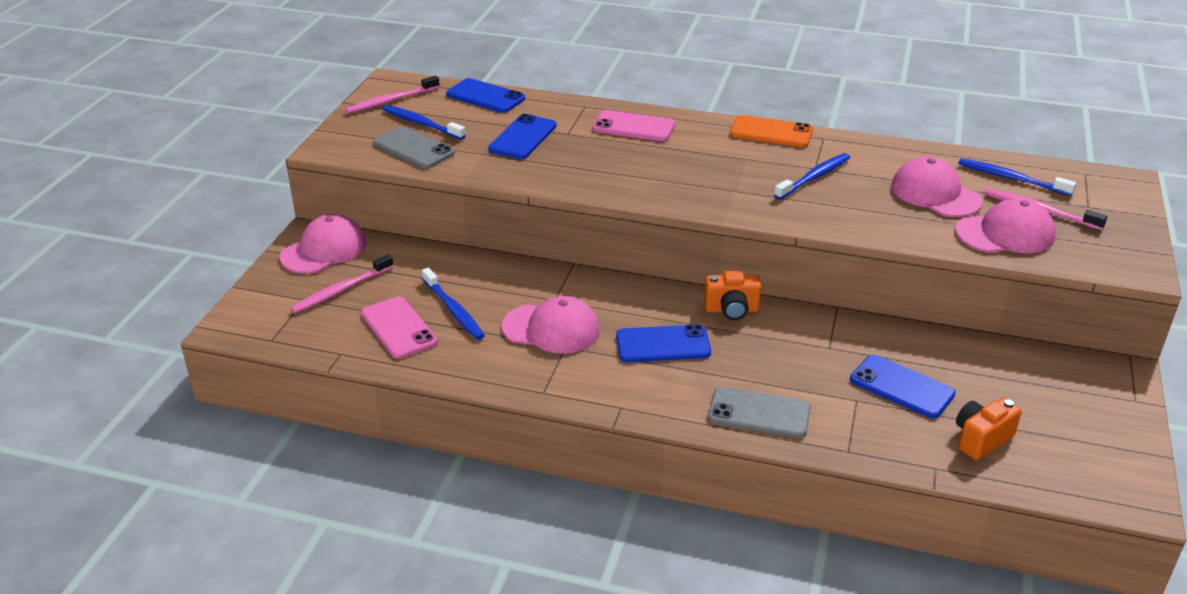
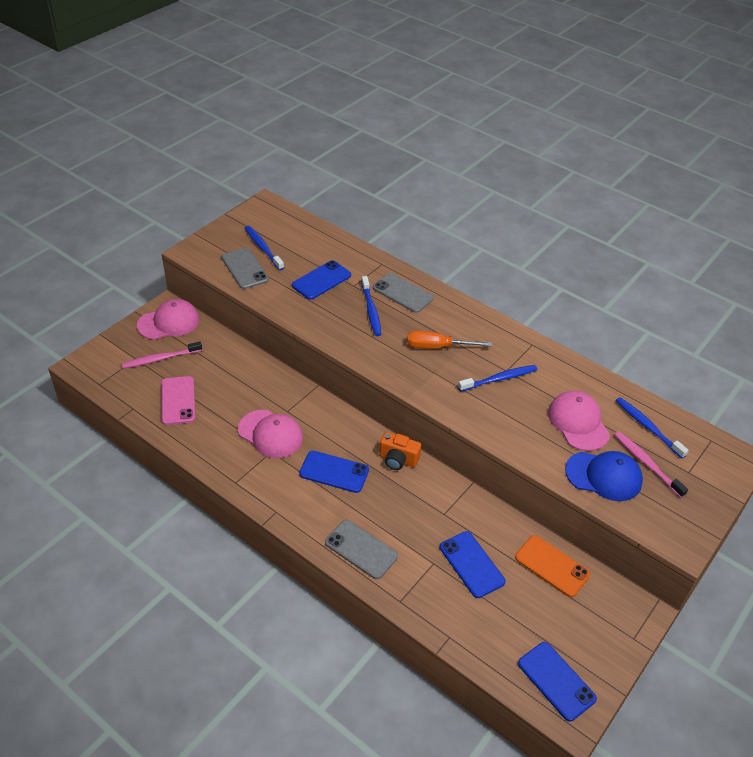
camera: 20 degrees right, 10 degrees up
(391, 101) = (255, 221): pink toothbrush -> none
(453, 310) = (219, 398): blue toothbrush -> blue toothbrush (371, 310)
(485, 96) = (319, 235): blue phone -> blue phone (556, 681)
(633, 127) = (403, 293): pink phone -> grey phone
(717, 166) = (437, 347): none -> orange screwdriver
(771, 132) = (497, 328): orange phone -> orange phone (552, 566)
(981, 439) = (497, 627): orange camera -> none
(1005, 234) = (604, 476): pink cap -> blue cap

